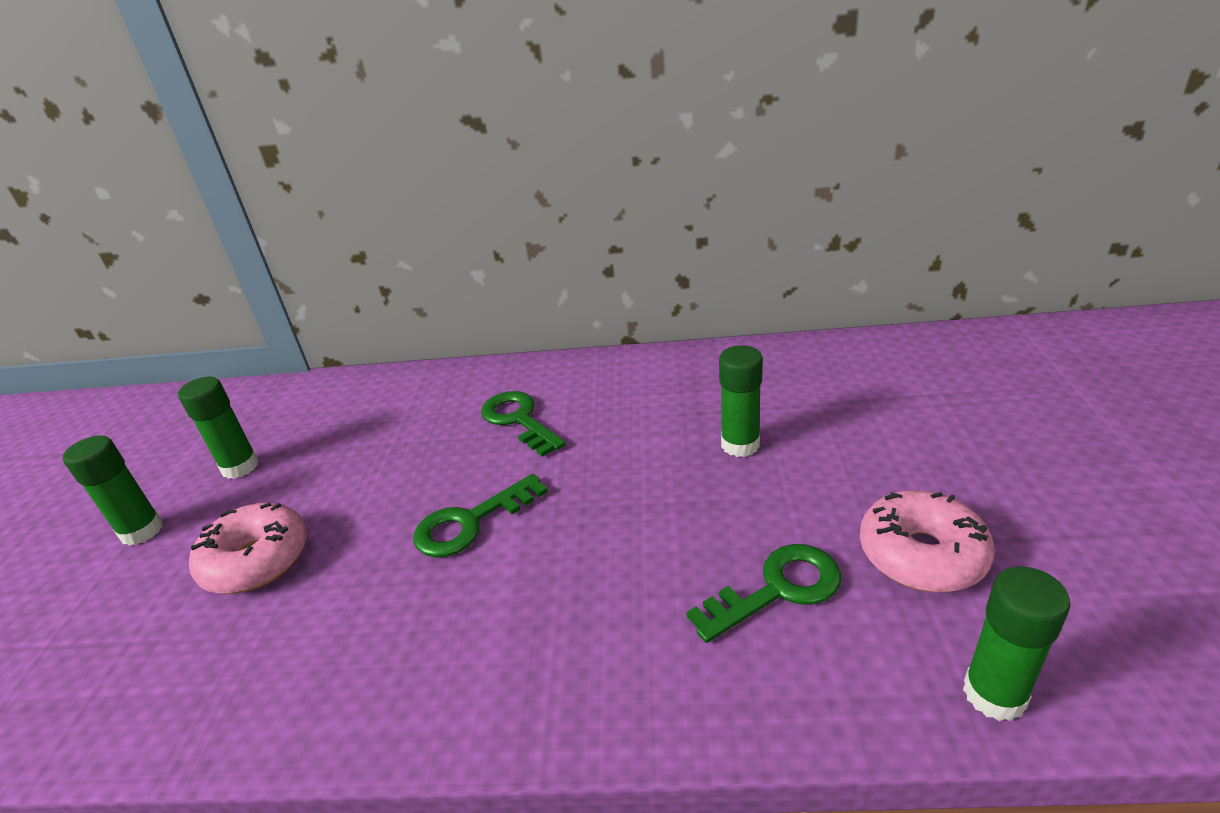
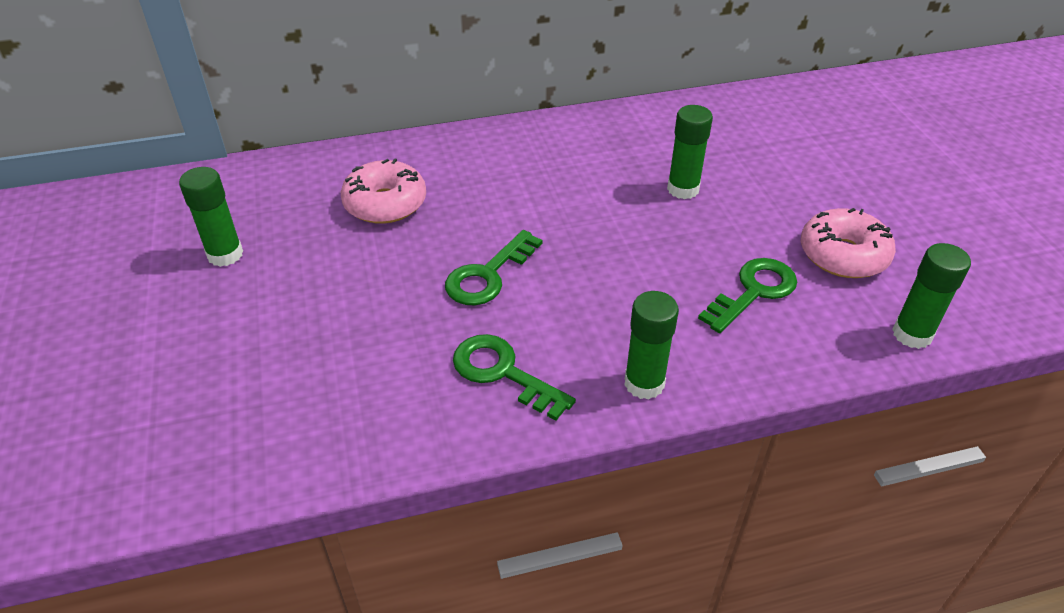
camera: 20 degrees left, 10 degrees up
(142, 531) = (166, 322): green glue stick -> green glue stick (644, 383)
(256, 560) = (307, 330): pink donut -> pink donut (385, 203)
(519, 420) = (480, 186): green key -> green key (503, 373)

